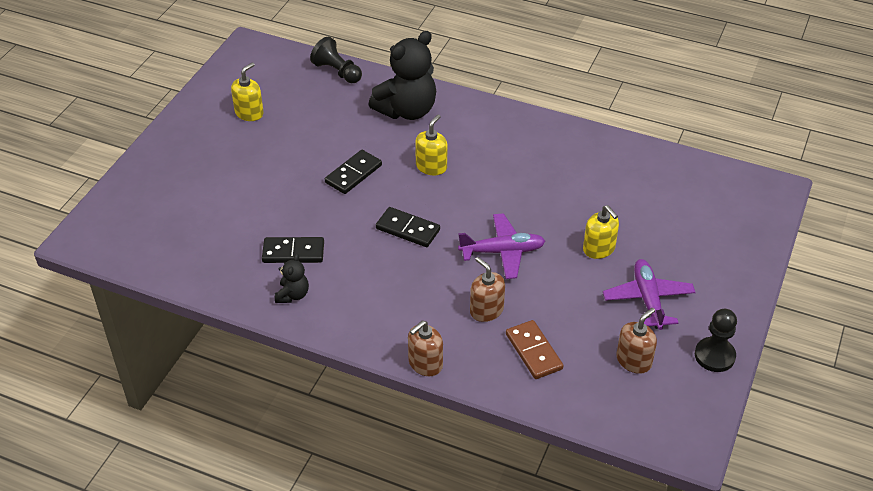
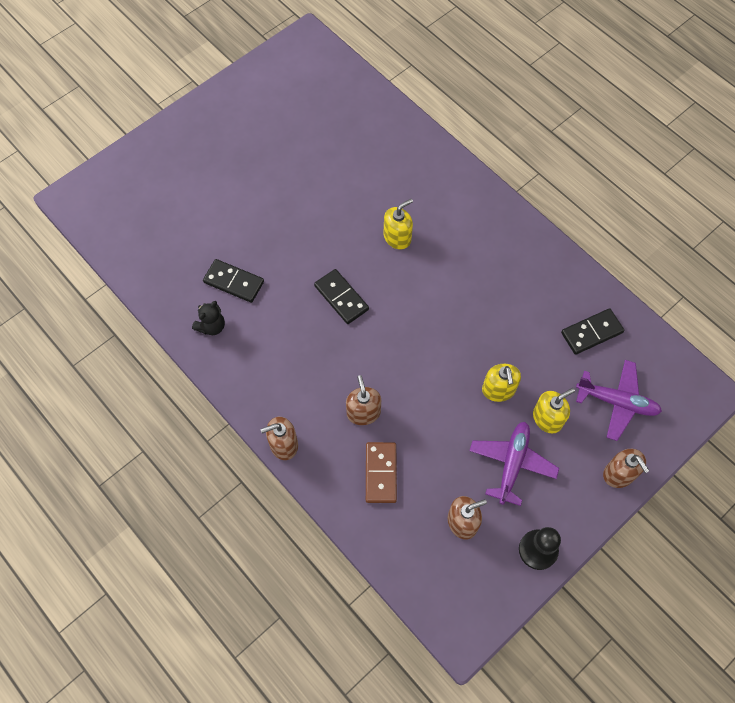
camera: 25 degrees right, 20 degrees up
(249, 113) = (270, 116): yellow soap dispenser -> yellow soap dispenser (547, 418)
(337, 72) = (369, 97): black pawn -> none
(353, 174) = (325, 218): black domino -> black domino (591, 333)
(407, 110) = (408, 165): black teddy bear -> none
(502, 252) = (410, 356): purple plane -> purple plane (617, 402)
(744, 273) = (619, 474): none -> brown soap dispenser

